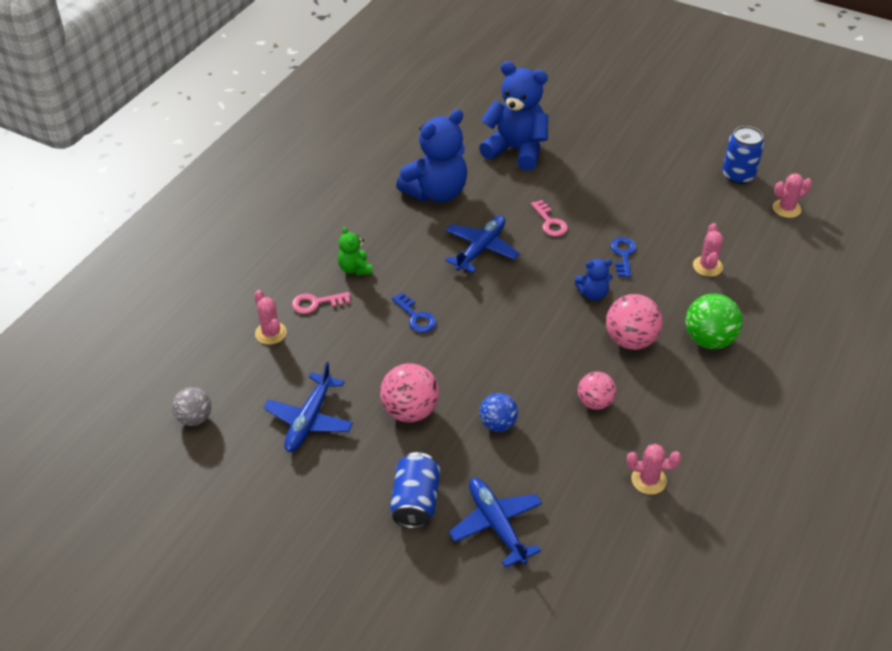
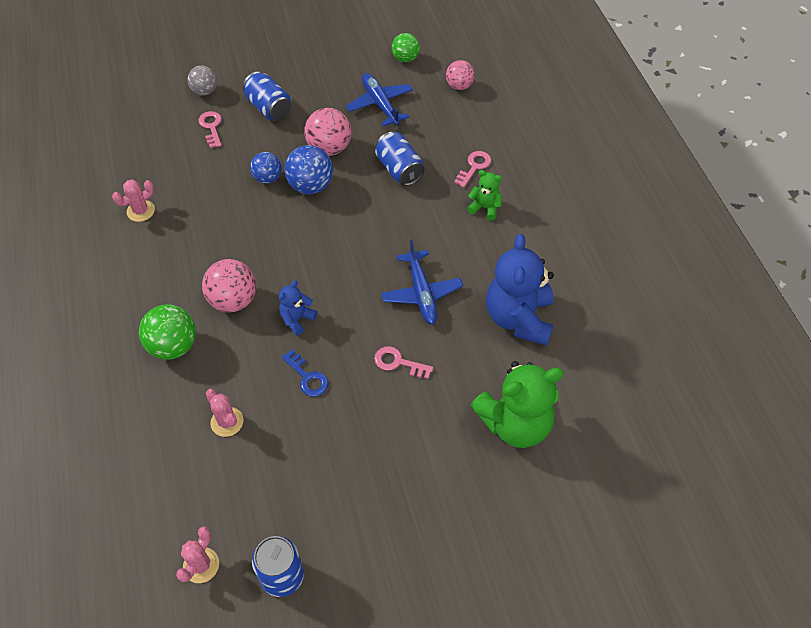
camera: 135 degrees right, 10 degrees up
(194, 418) = (441, 63): grey ball -> grey ball (205, 91)
(218, 451) = (405, 58): none -> green ball
(270, 333) = (472, 130): pink cactus -> none
(376, 346) = (399, 169): none -> blue can
(416, 317) = (400, 206): blue key -> none
(468, 388) = (311, 186): none -> blue ball
(496, 525) = (211, 127): blue plane -> pink key
(516, 150) = (515, 423): blue teddy bear -> green teddy bear
(595, 402) = (218, 235): pink ball -> pink ball (459, 86)

